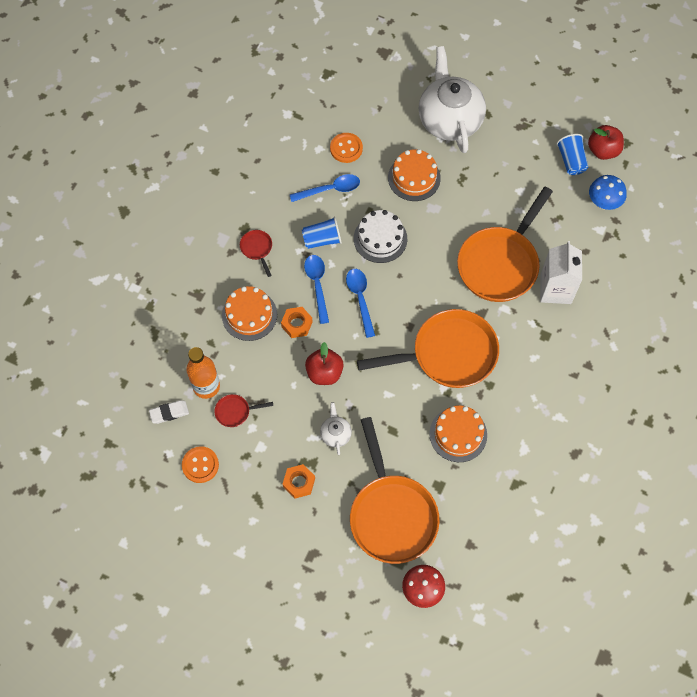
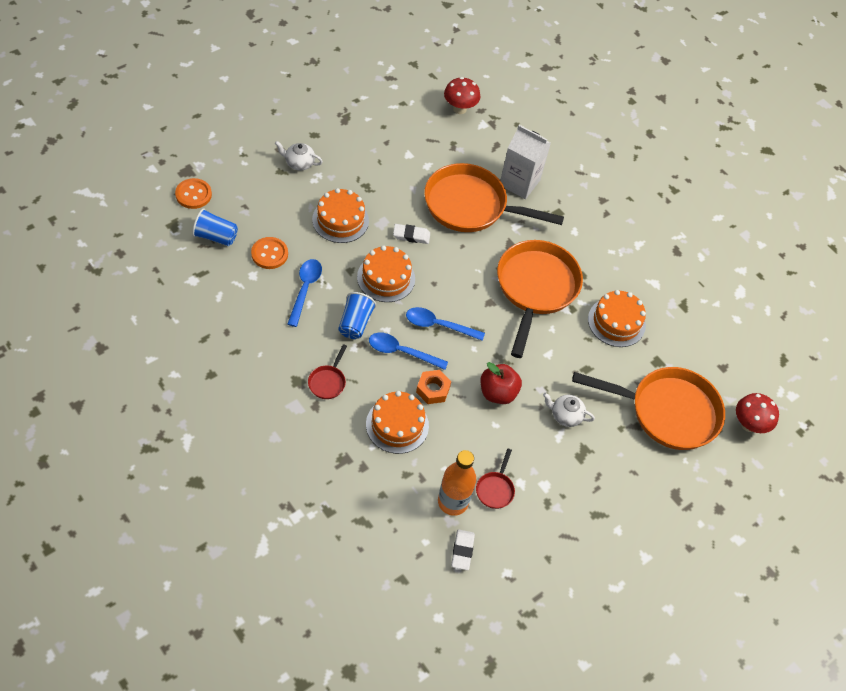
camera: 70 degrees left, 10 degrees down
(200, 465) = (535, 549): orange button -> orange button (193, 194)
(257, 249) = (328, 382): red pan -> red pan turned 75 degrees counterclockwise
(299, 483) = (599, 471): orange nut -> none
(380, 238) = (386, 278): white cake -> orange cake
(435, 235) = (411, 236): none -> white eraser
(449, 119) = (299, 163): white teapot -> white teapot, size x0.42
(500, 264) = (471, 206): orange pan -> orange pan turned 135 degrees clockwise
(571, 161) = (404, 106): blue cup -> blue cup (215, 236)
(603, 150) = (409, 82): red apple -> none
(603, 203) = (459, 109): blue mushroom -> red mushroom

